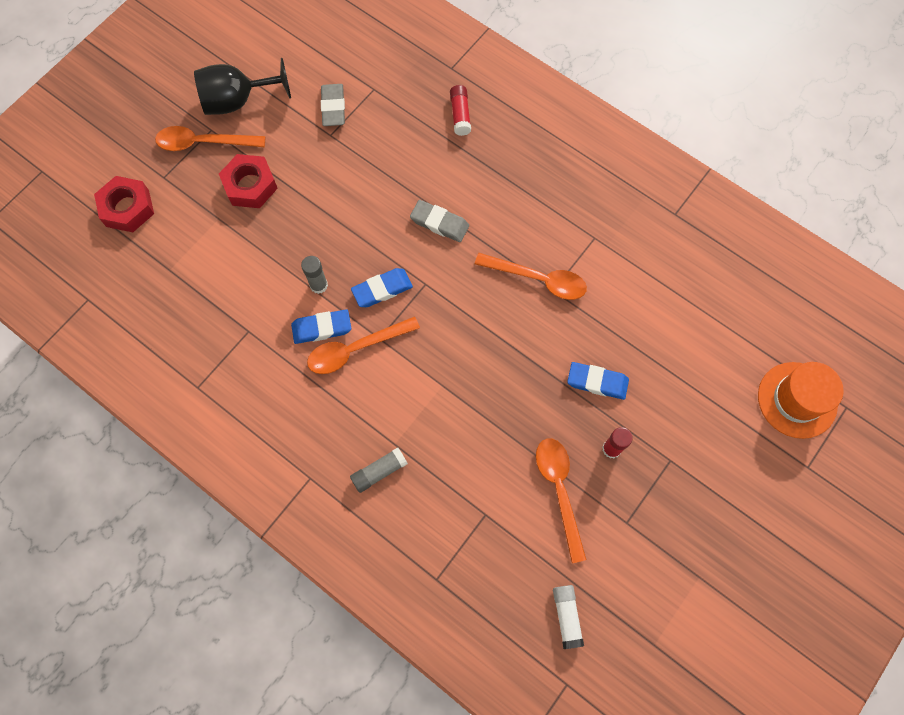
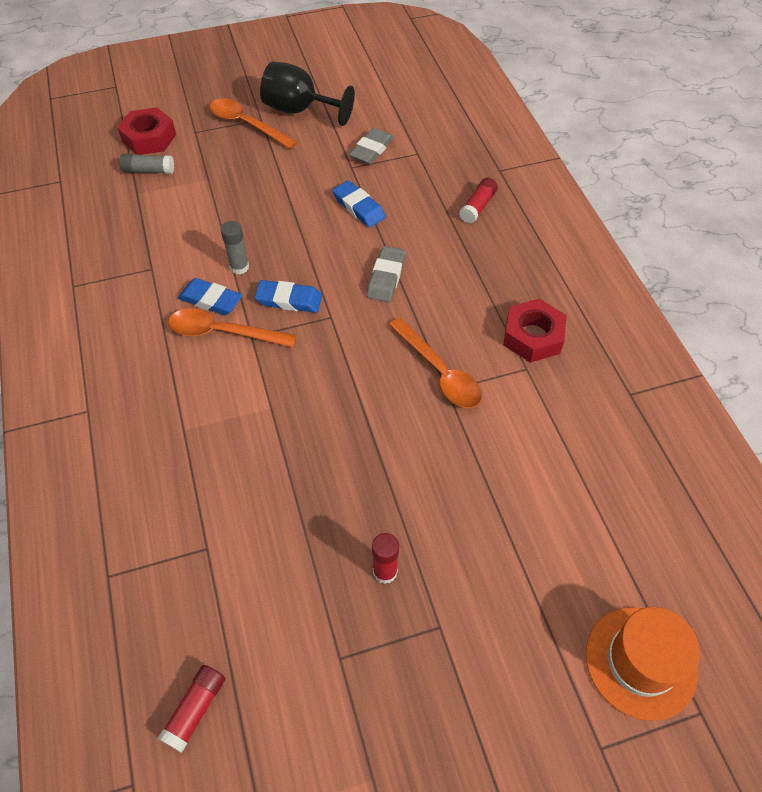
camera: 35 degrees right, 15 degrees down
(250, 185) = (254, 169): red nut -> red nut (532, 336)
(379, 472) = (148, 444): grey glue stick -> grey glue stick (149, 170)
(439, 223) = (386, 277): grey eraser -> grey eraser turned 45 degrees clockwise
(559, 491) = (297, 576): orange spoon -> none
(566, 616) = (195, 710): white glue stick -> red glue stick
(597, 382) = (422, 498): blue eraser -> blue eraser (358, 207)

